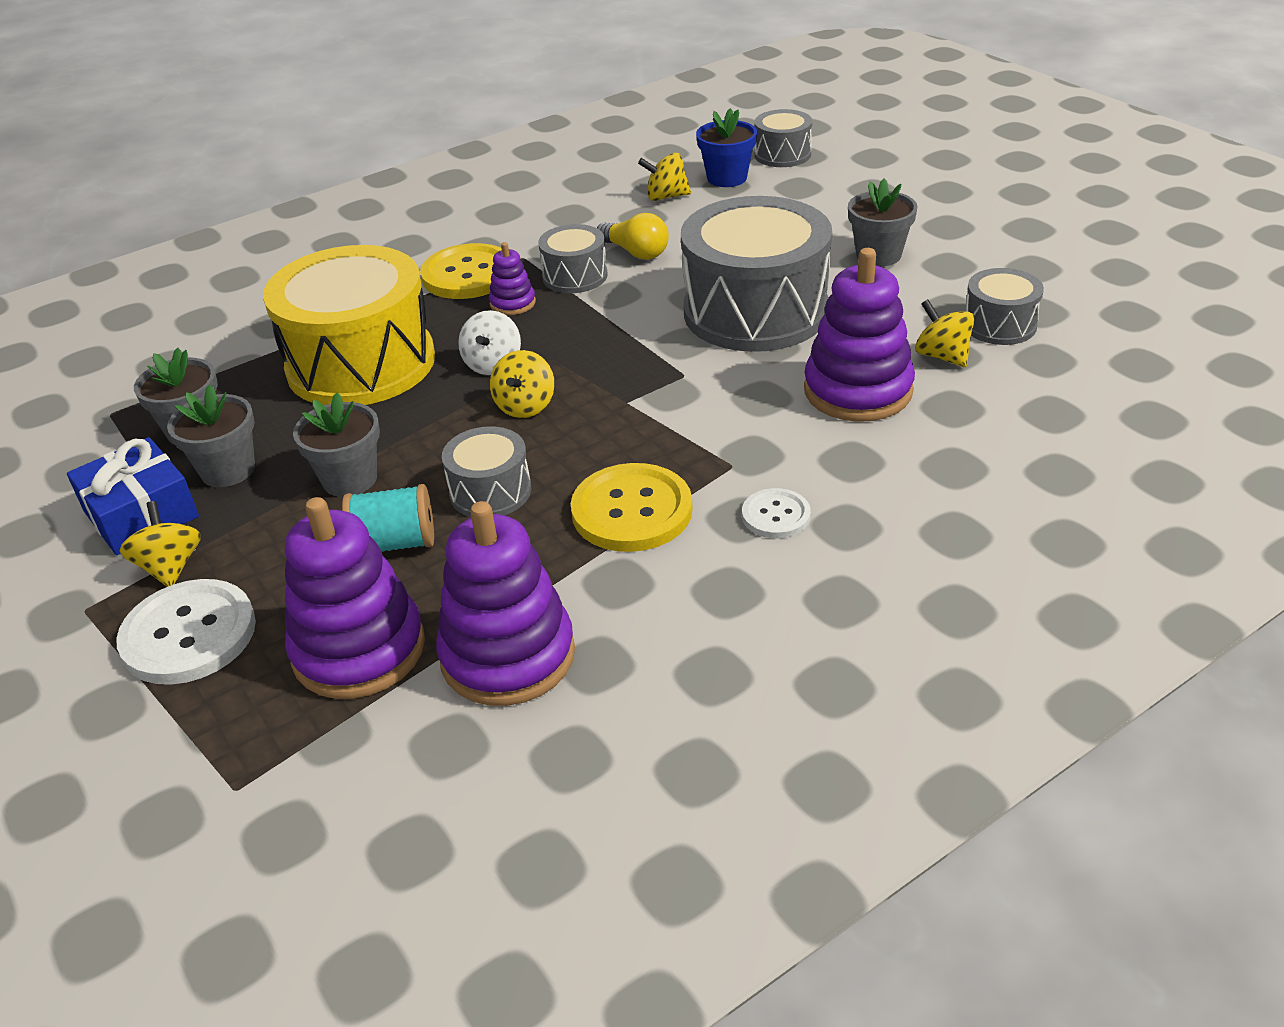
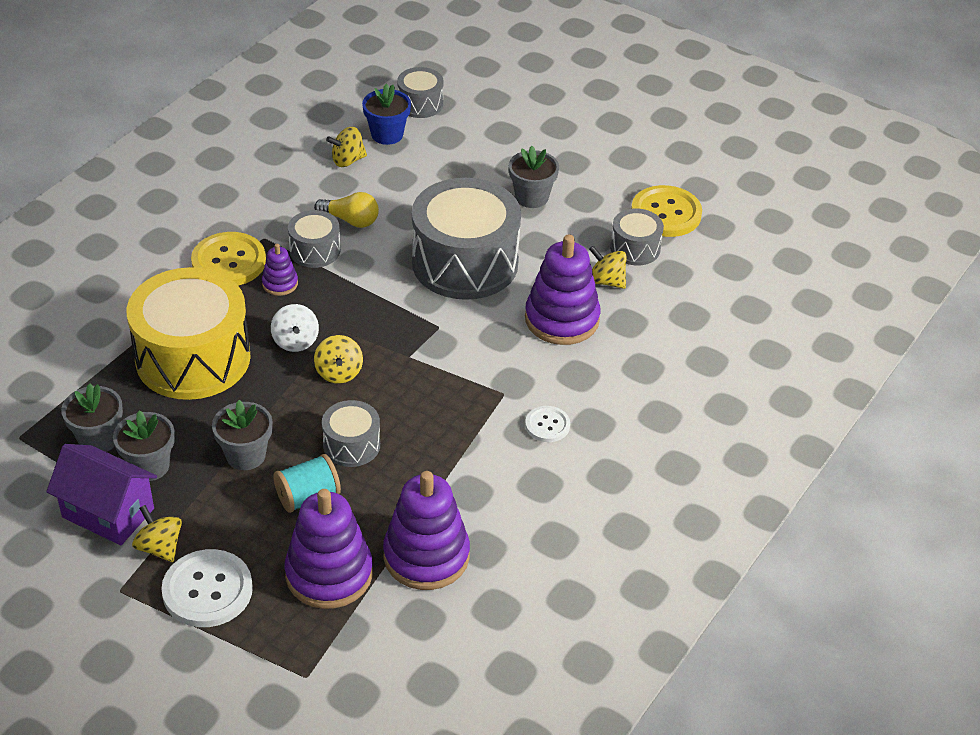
camera: 25 degrees left, 5 degrees up
(141, 514) = (108, 513): blue gift -> purple house
(632, 511) = (454, 440): yellow button -> yellow button (666, 213)

